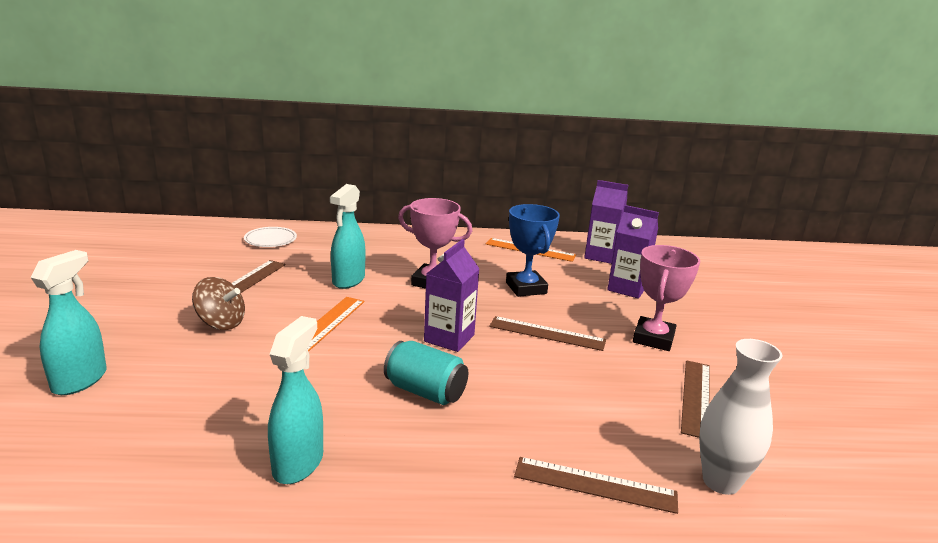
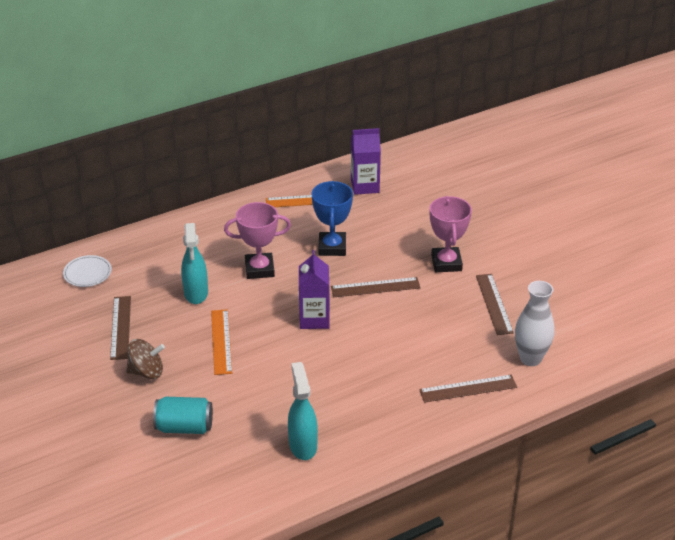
camera: 25 degrees left, 15 degrees up
(80, 380) = (109, 453): turquoise spray bottle -> none
(425, 391) = (333, 368): turquoise can -> turquoise can (184, 427)
(526, 288) = (332, 247): blue trophy -> blue trophy turned 45 degrees clockwise
(627, 288) = (404, 218): purple carton -> none

